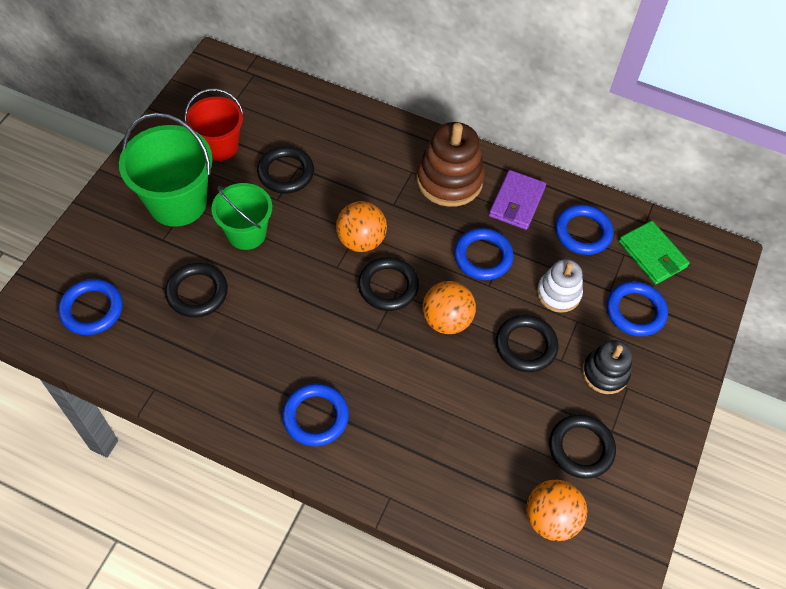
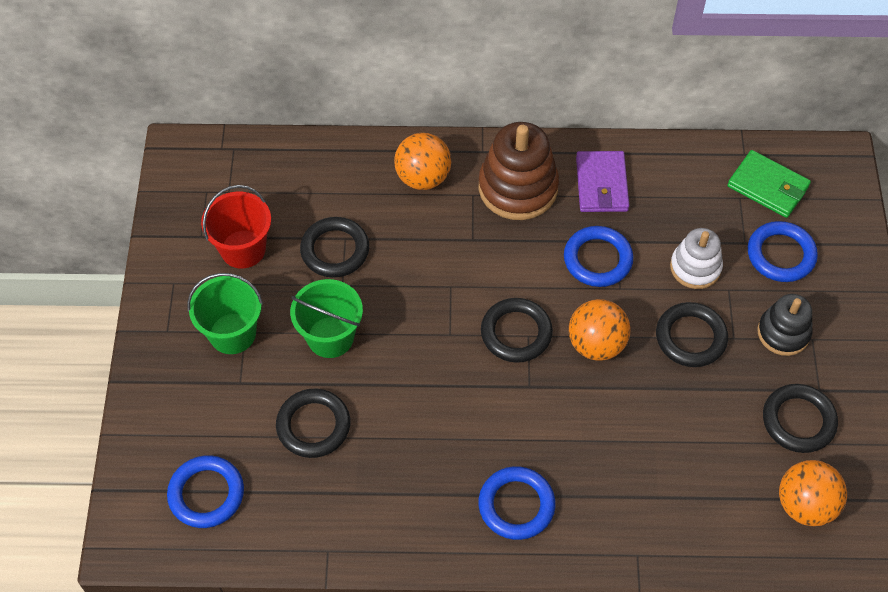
camera: 20 degrees left, 0 degrees up
(177, 202) = (232, 333): green bucket -> green bucket, size x0.66
(361, 240) = (460, 294): orange ball -> orange ball (423, 177)
(583, 232) = (686, 190): blue ring -> none

